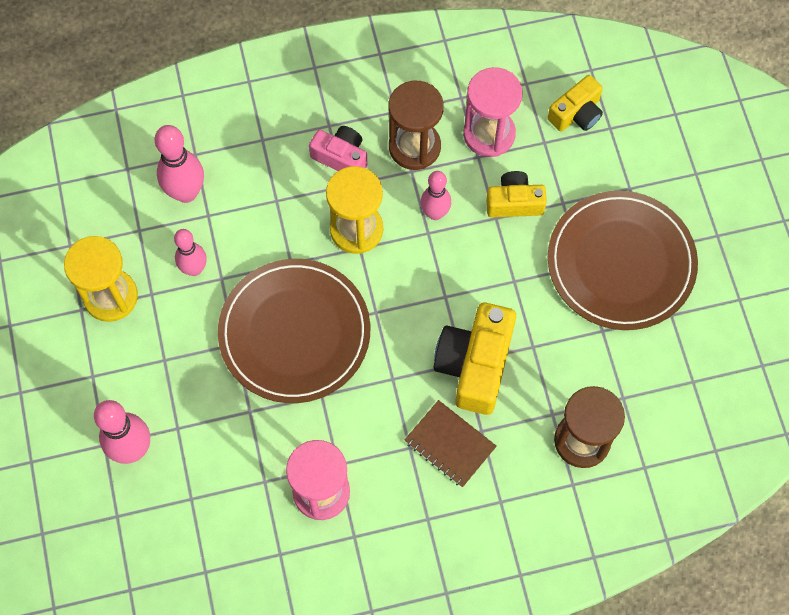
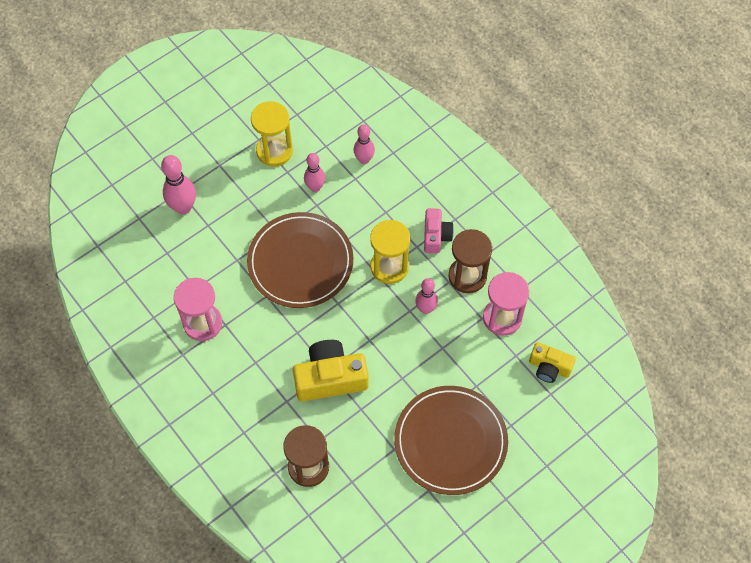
camera: 65 degrees right, 5 degrees down
(186, 192) = (364, 159): pink bowling pin -> pink bowling pin, size x0.66
(450, 444) = (268, 385): brown notebook -> none
(514, 202) = (459, 355): yellow camera -> none

